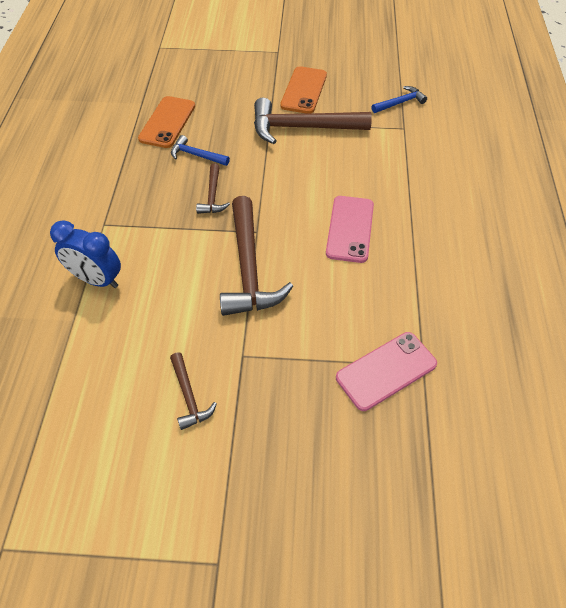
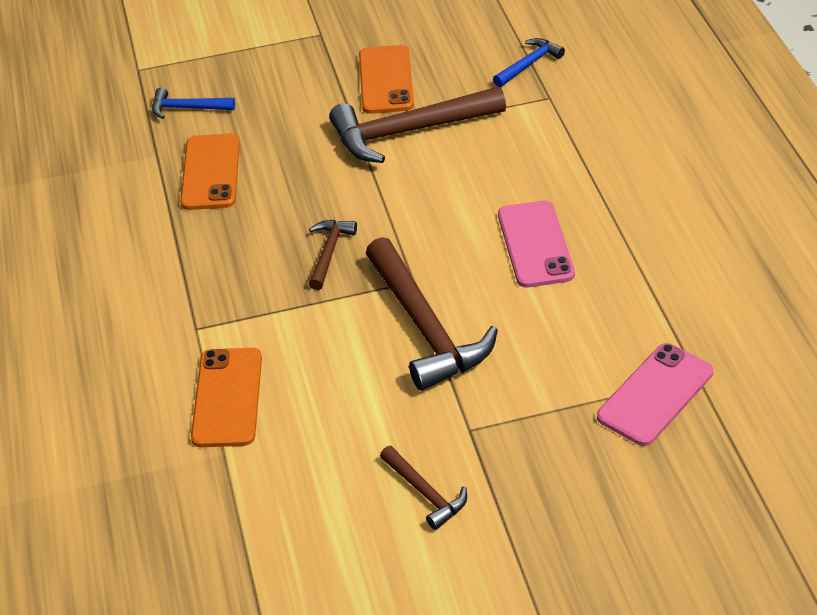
camera: 15 degrees left, 10 degrees down
(97, 280) = (227, 398): blue clock -> orange phone
(196, 155) = (277, 206): blue hammer -> blue hammer (187, 108)
(212, 196) = (329, 252): brown hammer -> brown hammer turned 150 degrees counterclockwise

